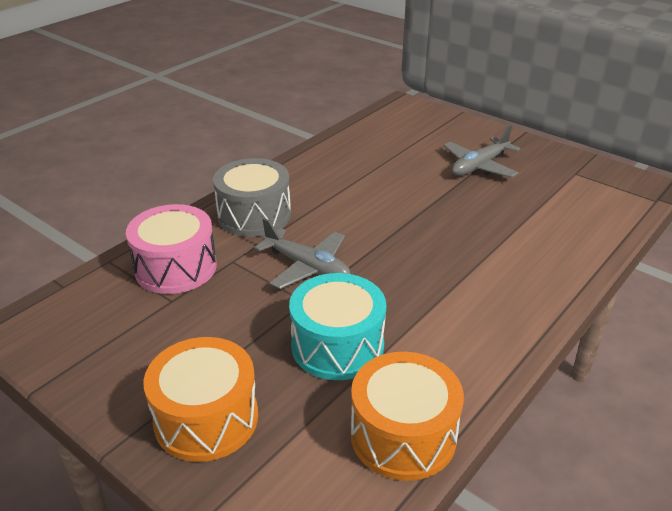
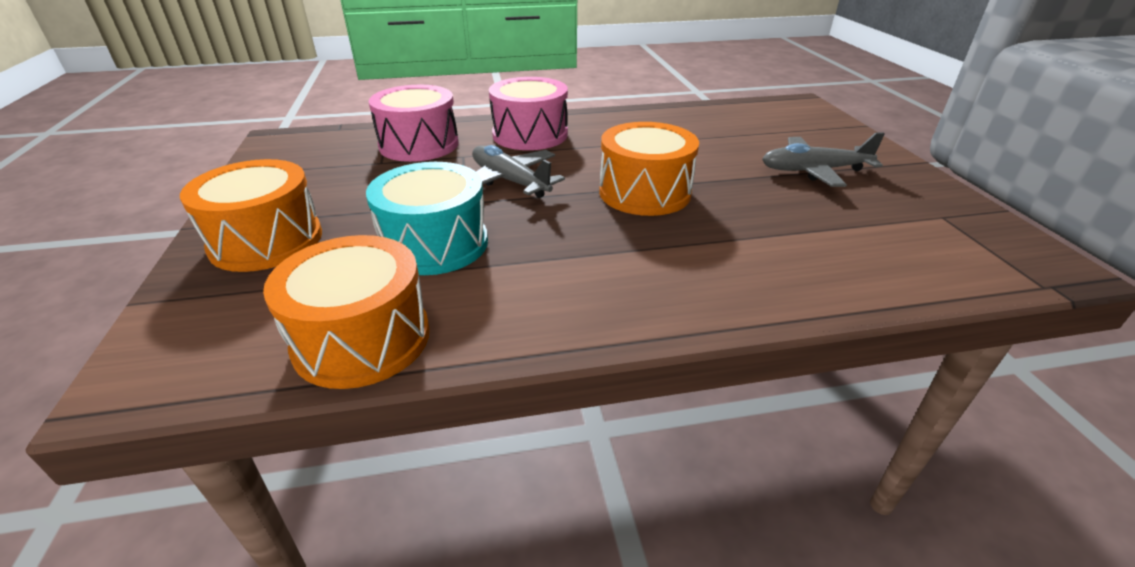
camera: 40 degrees right, 0 degrees up
(254, 215) = (530, 134): grey drum -> pink drum
(307, 267) = (510, 181): grey plane -> grey plane turned 150 degrees clockwise
(408, 231) = (644, 192): none -> orange drum

